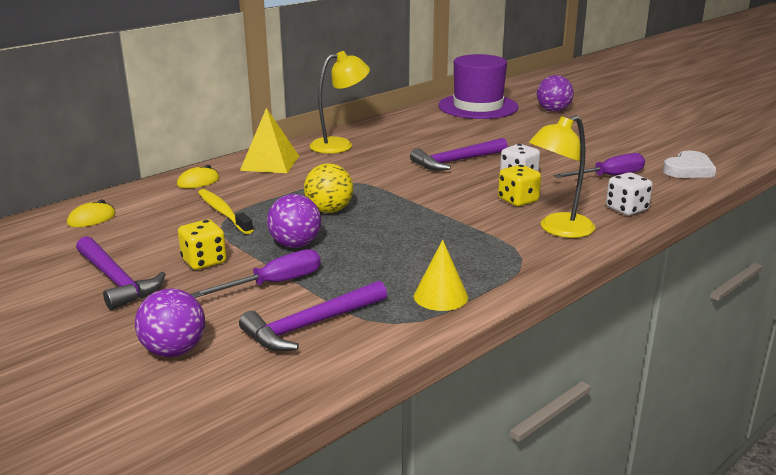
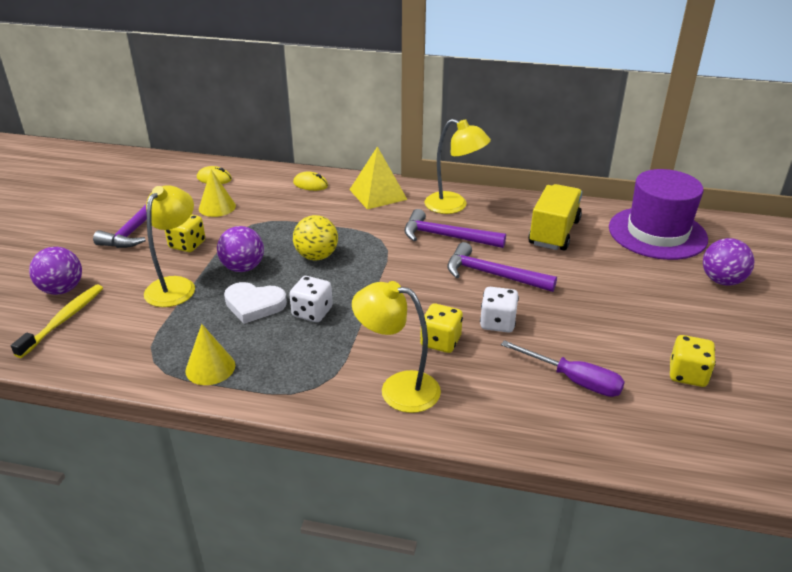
camera: 55 degrees right, 10 degrees up
(155, 231) = (217, 207): none -> yellow cone
(223, 212) = (269, 216): yellow toothbrush -> yellow toothbrush (63, 320)
(274, 283) = (176, 286): purple screwdriver -> yellow lamp
(310, 325) = (125, 326): purple hammer -> purple hammer (446, 236)
(431, 129) = (554, 233): none -> yellow truck
(626, 209) = (496, 419): white dice -> white dice (312, 312)
(635, 148) = (687, 375): none -> yellow dice
(688, 170) = (674, 436): white heart -> white heart (254, 305)

